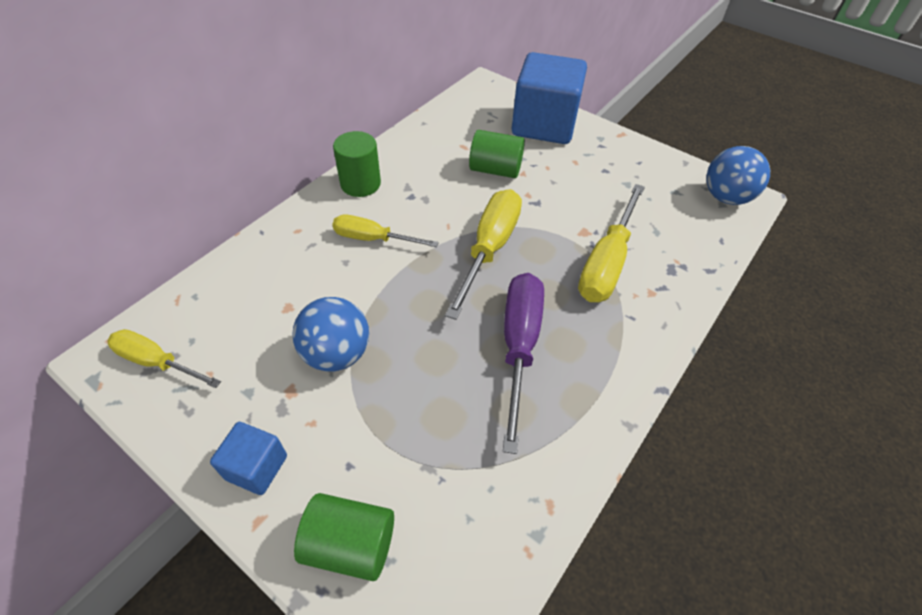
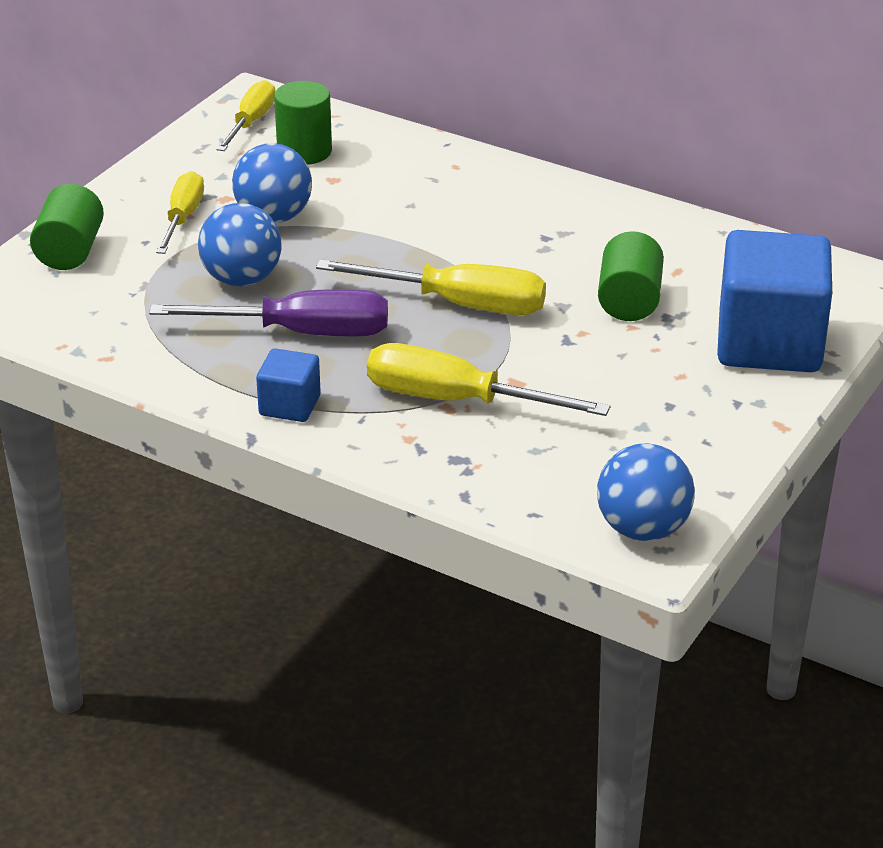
camera: 85 degrees right, 15 degrees down
(256, 467) = (142, 194): blue cube -> blue cube (289, 405)
(360, 184) = (557, 196): green cylinder -> green cylinder (304, 151)
(373, 239) = (454, 218): yellow screwdriver -> yellow screwdriver (183, 218)
(433, 384) = (242, 279): none -> blue ball

